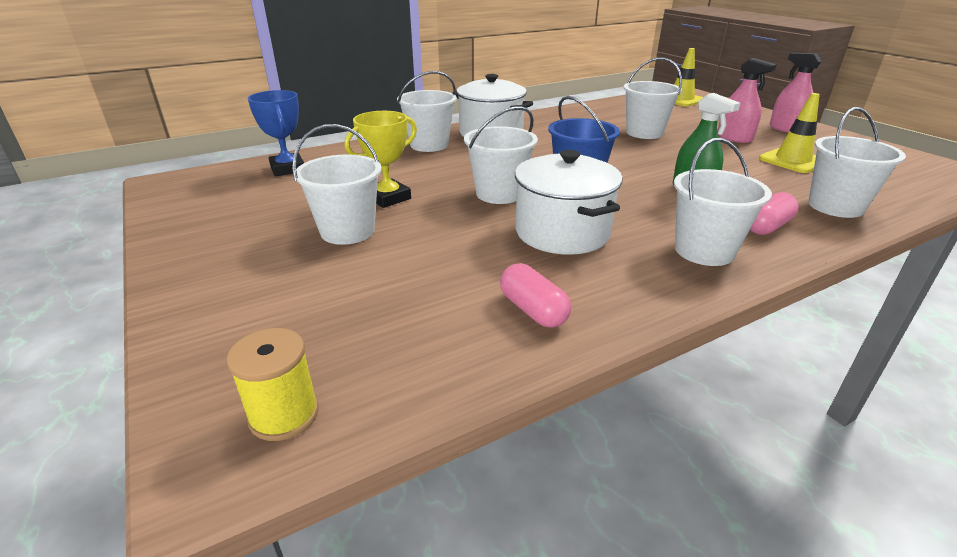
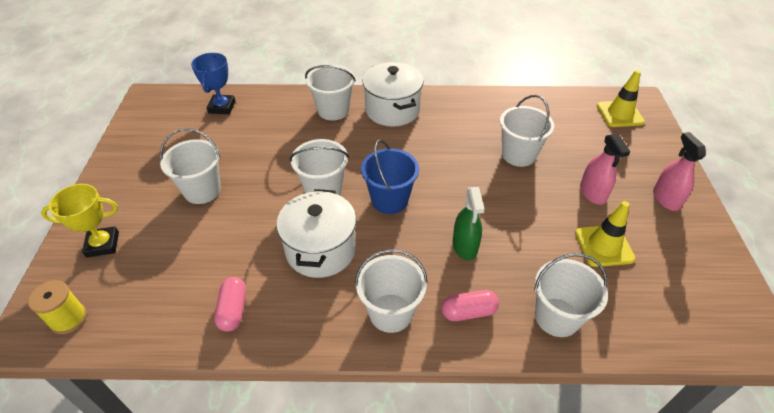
camera: 30 degrees right, 15 degrees up
(388, 198) = (252, 165): yellow trophy -> yellow trophy (102, 244)

